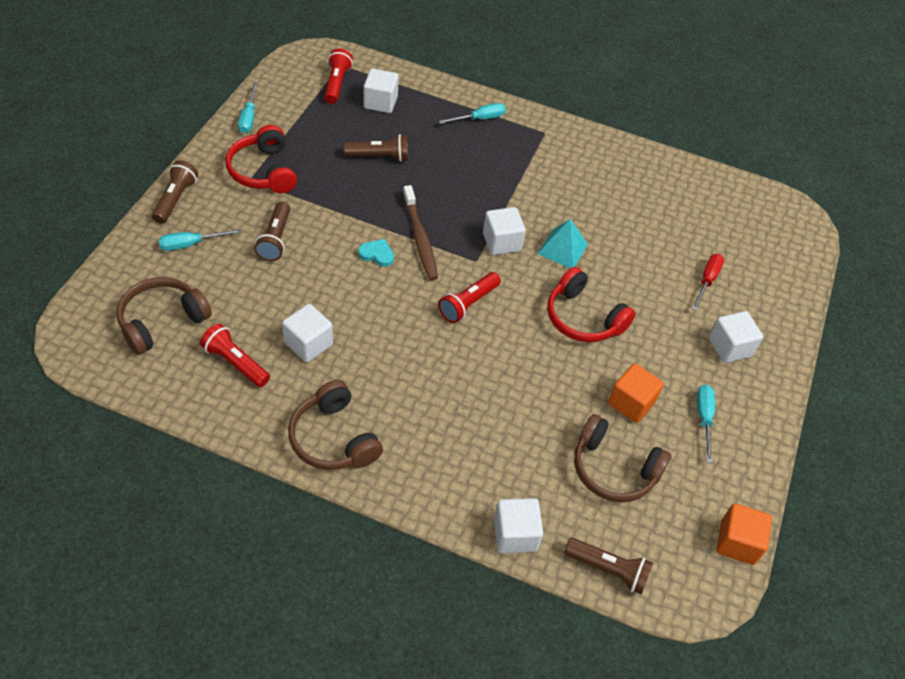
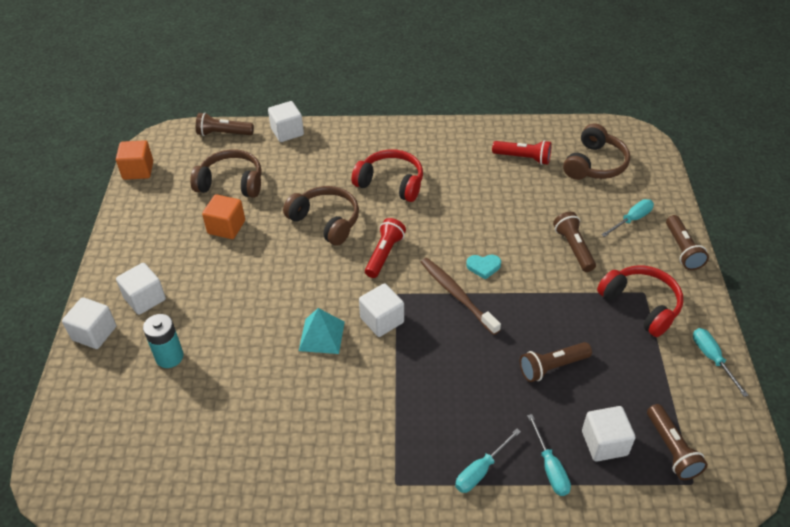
camera: 165 degrees right, 5 degrees down
(308, 344) = (485, 185): white cube -> white cube (94, 333)
(334, 438) = (427, 141): brown headphones -> brown headphones (325, 221)
(337, 84) = (671, 449): red flashlight -> brown flashlight
(583, 318) = (282, 278): red headphones -> red headphones (391, 183)
(704, 418) = (166, 235): turquoise screwdriver -> turquoise screwdriver (550, 467)
(707, 280) = (169, 357): red screwdriver -> turquoise battery

